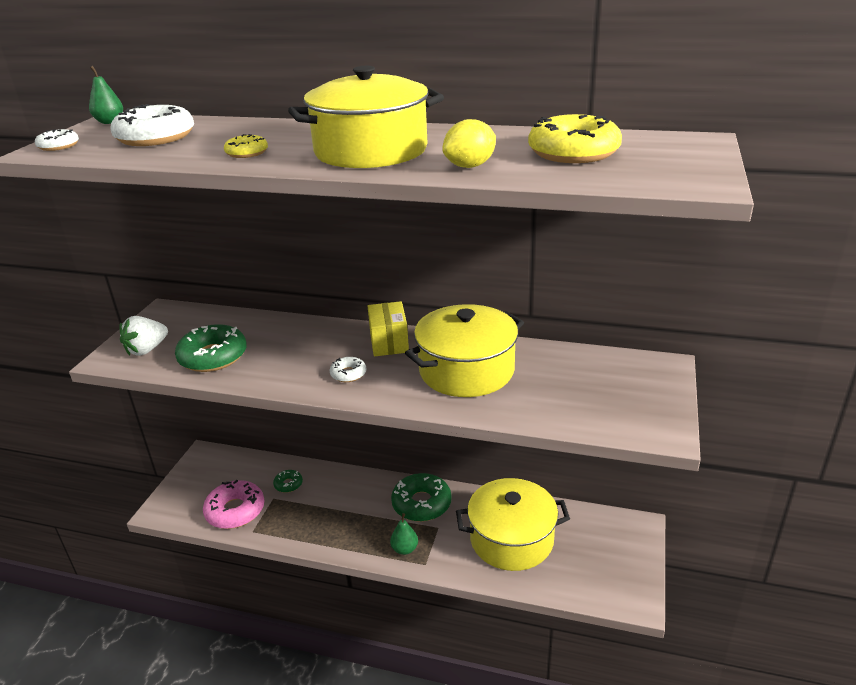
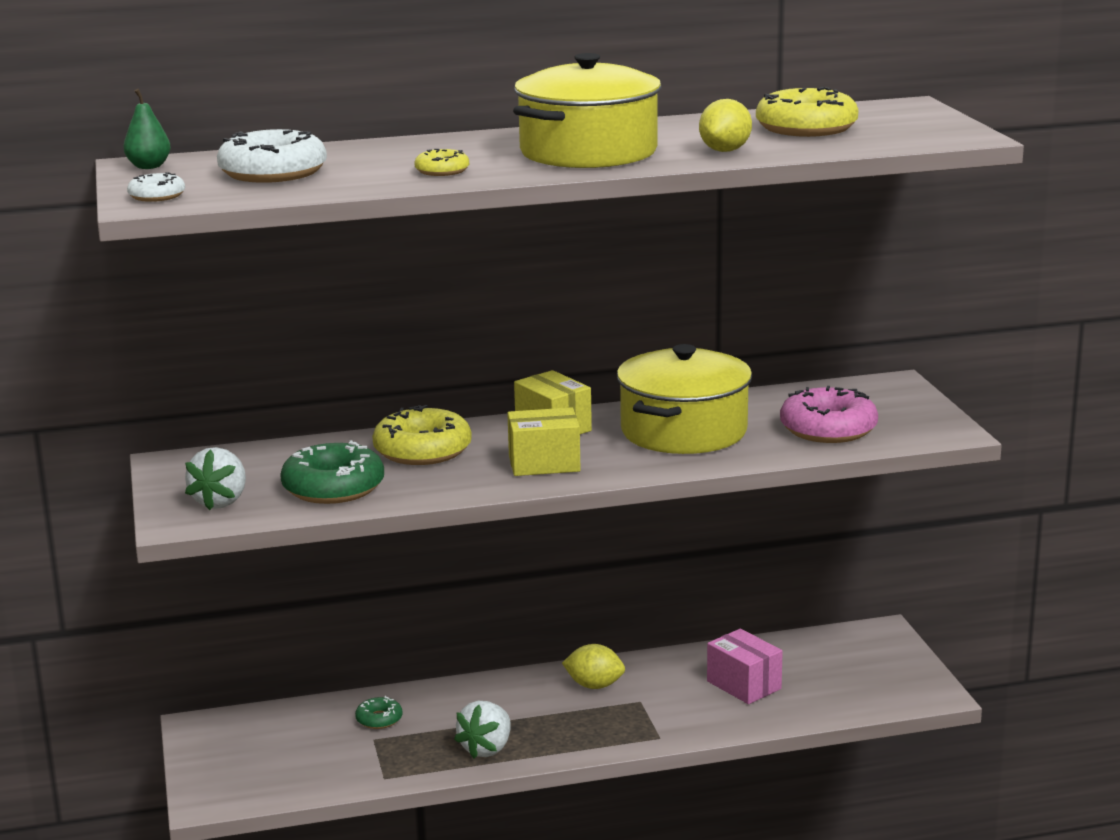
camera: 30 degrees left, 10 degrees down
(235, 511) = (331, 766): pink donut -> pink donut (828, 429)
(294, 340) = (422, 450): none -> yellow donut
(322, 531) = (486, 749): none -> white strawberry
(348, 374) = (544, 463): white donut -> yellow box
(405, 549) = (618, 732): green pear -> none
(421, 504) = (594, 685): green donut -> yellow lemon
(511, 539) = (744, 685): yellow pot -> pink box

